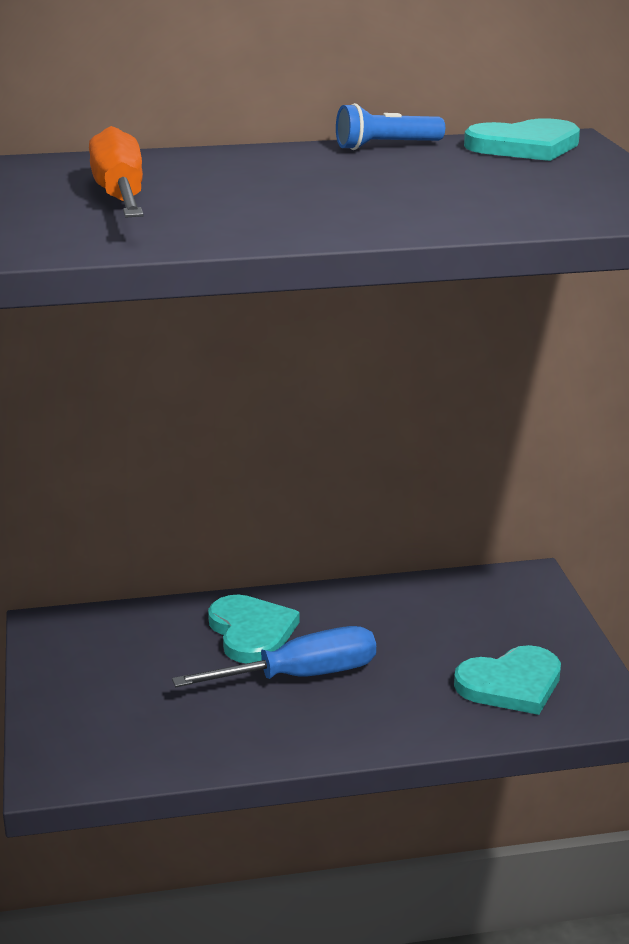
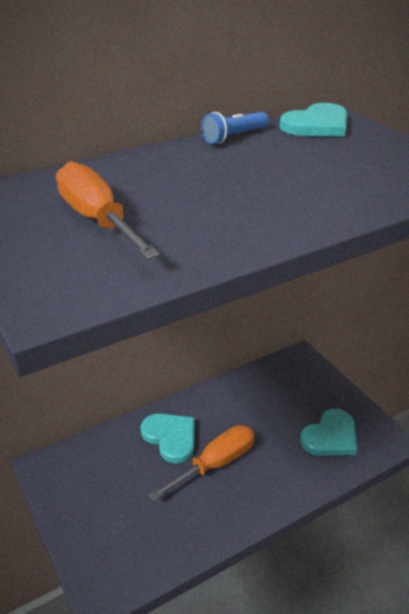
camera: 20 degrees left, 10 degrees up
(301, 676) = (215, 464): blue screwdriver -> orange screwdriver

